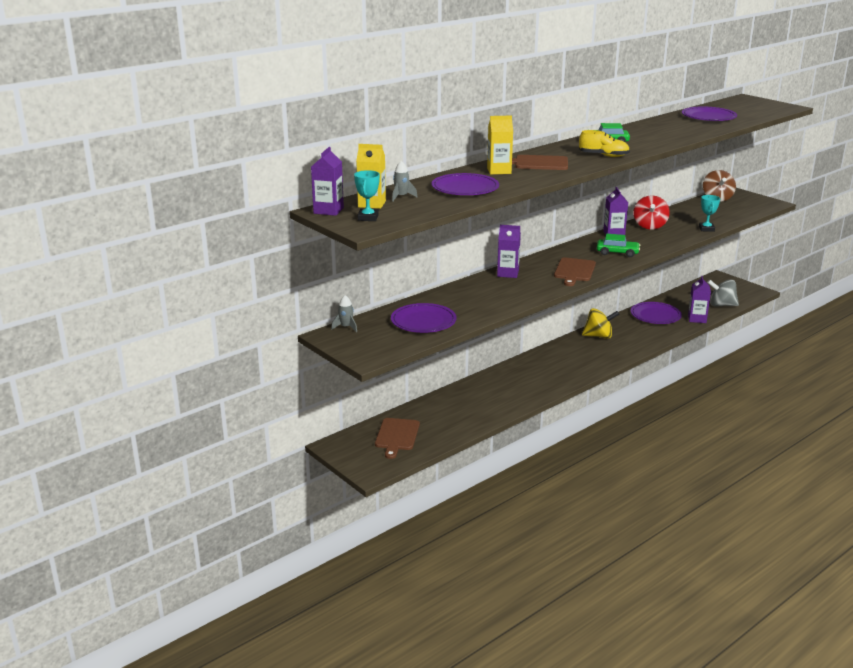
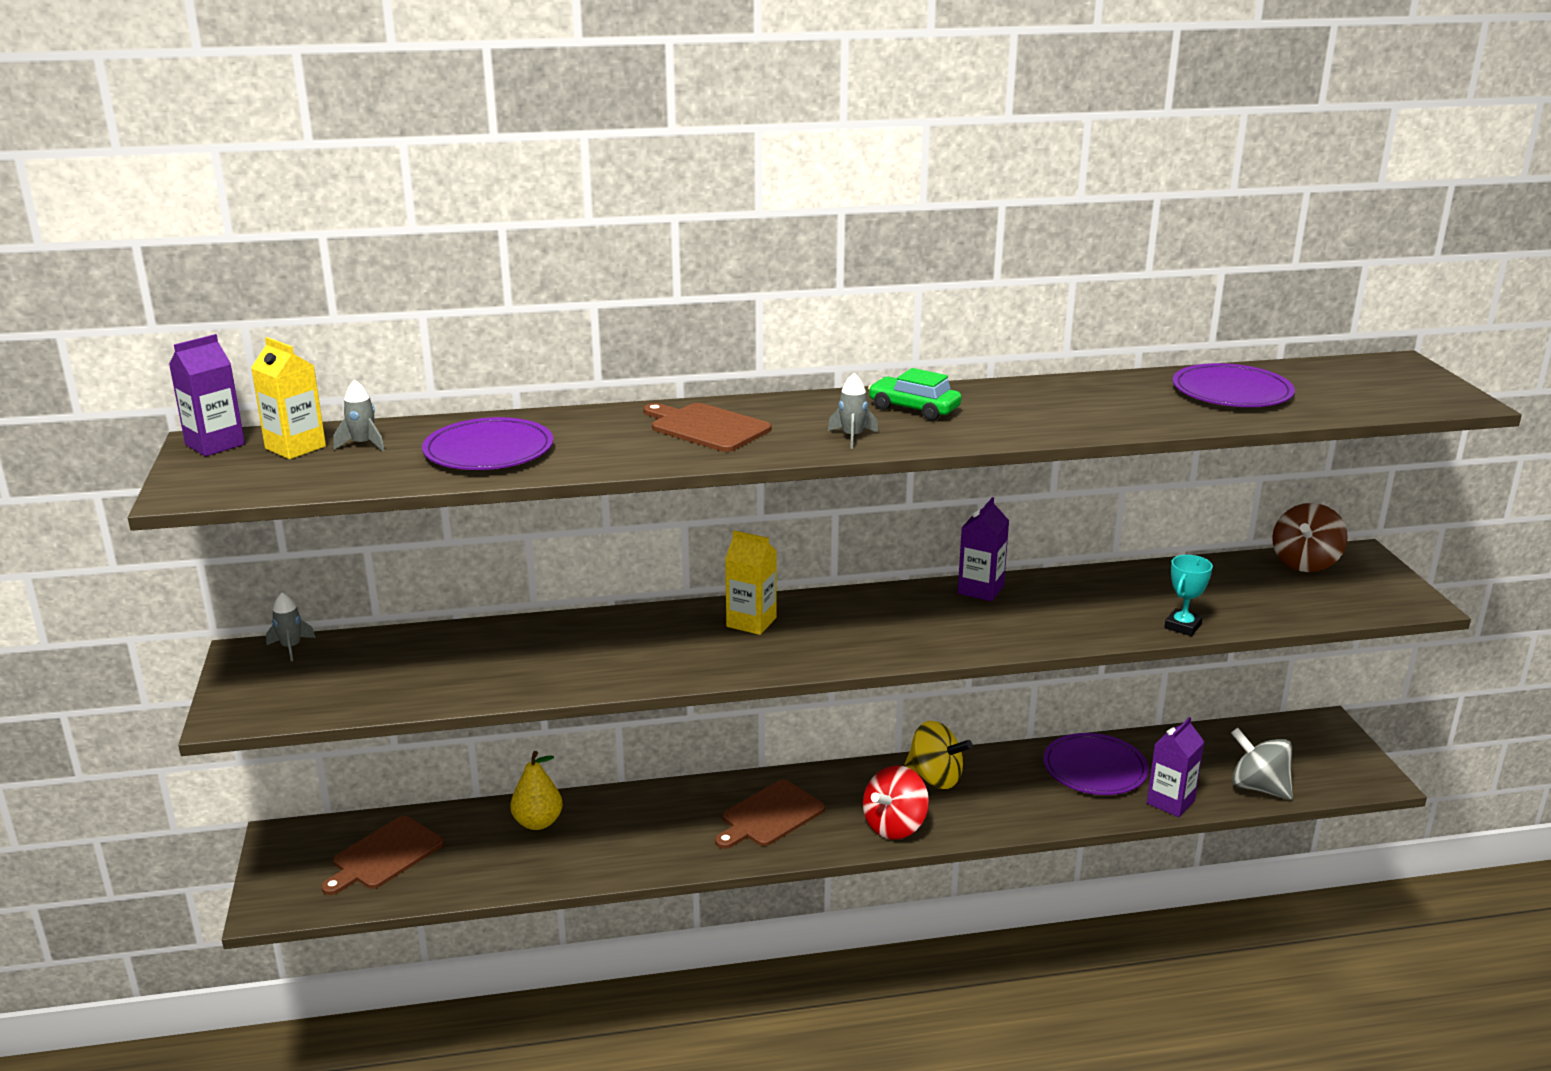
camera: 30 degrees right, 0 degrees up
(368, 218) = (236, 473): turquoise trophy -> none
(423, 321) = (411, 673): purple plate -> none
(451, 402) = (538, 822): none -> yellow pear
(499, 171) = (611, 428): yellow carton -> yellow carton (751, 622)
(508, 273) = (677, 619): purple carton -> none
(574, 271) = (795, 648): brown cutting board -> brown cutting board (769, 816)
(603, 156) = (852, 437): yellow shoe -> grey rocket
(617, 253) = (929, 631): green car -> none
(649, 226) = (1075, 590): red spinning top -> red spinning top (894, 826)

